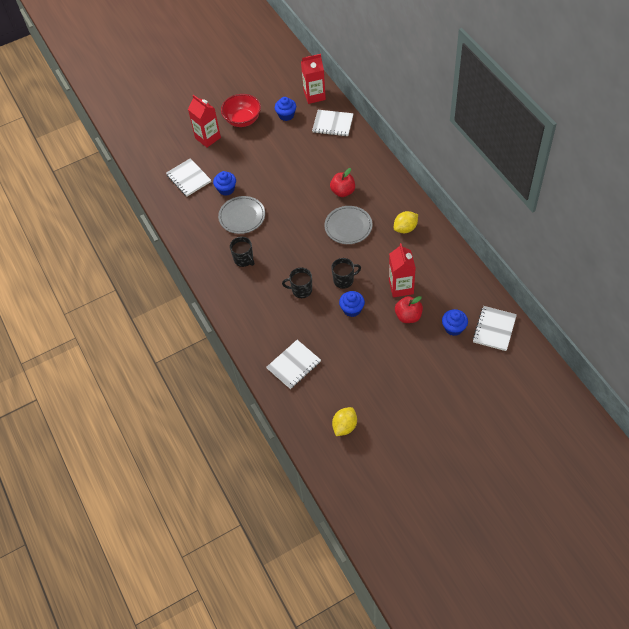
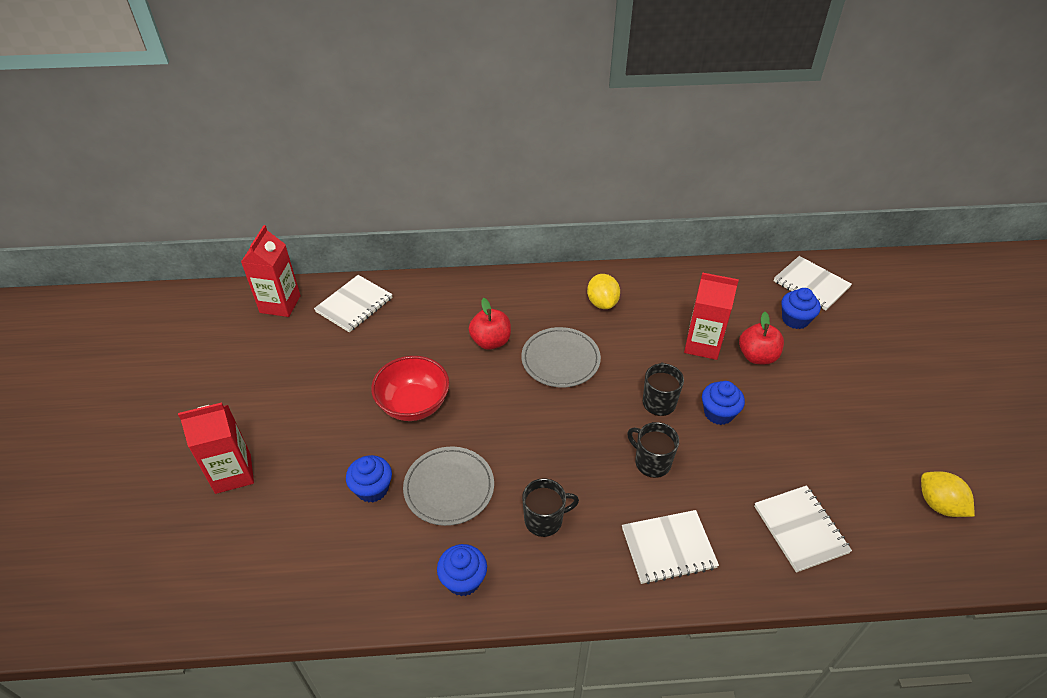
camera: 70 degrees left, 10 degrees down
(188, 178) = (300, 540): white notebook -> white notebook (668, 548)
(242, 120) = (241, 408): red bowl -> red bowl (413, 404)
(286, 115) = (286, 350): blue cupcake -> blue cupcake (463, 580)
(301, 290) = (651, 462): black mug -> black mug turned 105 degrees clockwise

